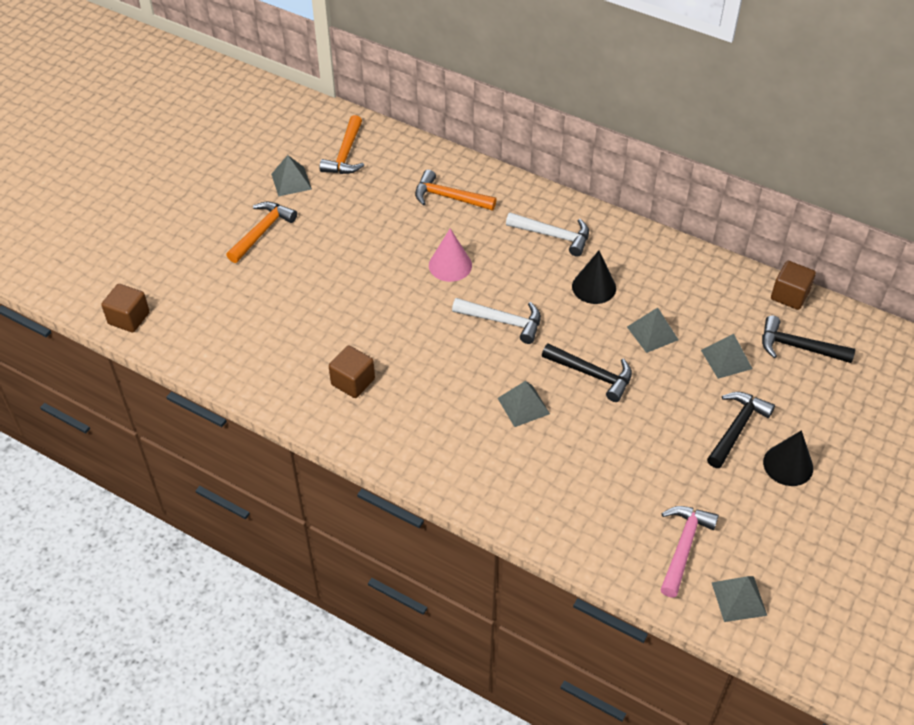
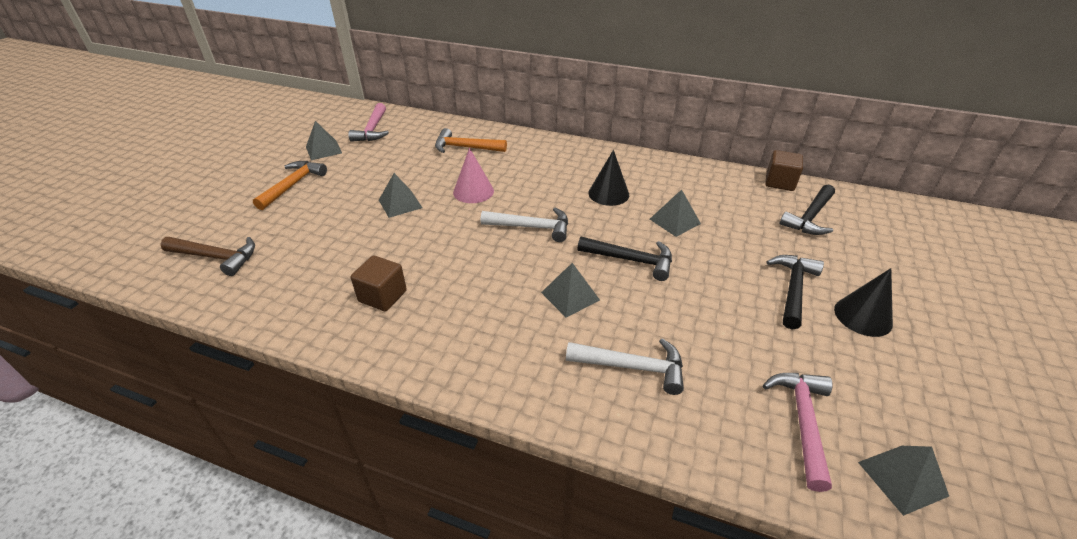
camera: 10 degrees left, 10 degrees down
(129, 318) = (136, 267): brown cube -> none
(198, 317) = (216, 257): none -> brown hammer
(345, 154) = (372, 130): orange hammer -> pink hammer
(553, 236) = (561, 163): white hammer -> white hammer (632, 367)
(726, 359) = (751, 233): grey pyramid -> grey pyramid (400, 203)
(798, 347) = (810, 217): black hammer -> black hammer turned 60 degrees counterclockwise

